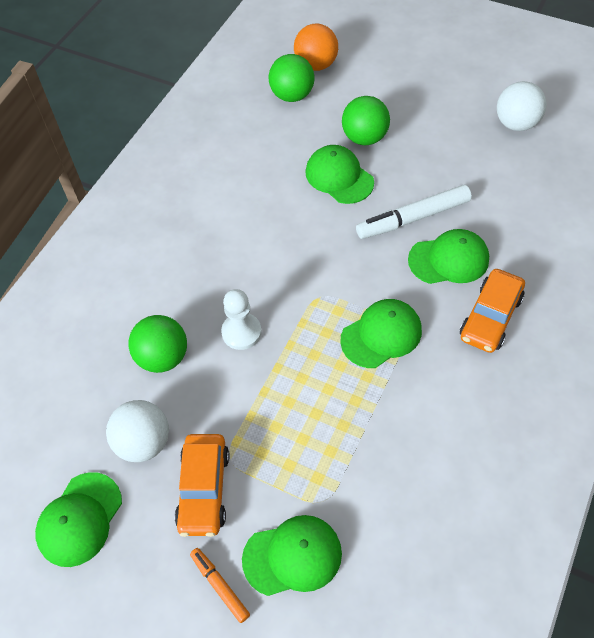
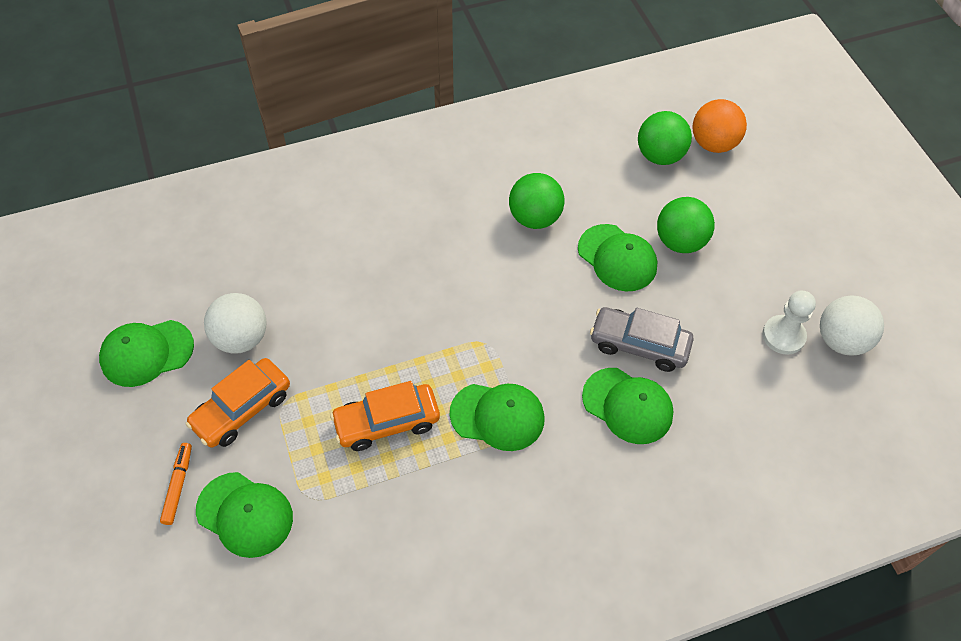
camera: 40 degrees right, 0 degrees up
(163, 357) = (321, 288): green ball -> green ball (534, 218)
(241, 332) = (396, 318): white pawn -> white pawn (783, 336)
(339, 177) = (617, 258): green cap -> green cap turned 135 degrees clockwise
(413, 218) = (639, 345): white marker -> grey car
(490, 317) = (604, 484): orange car -> orange car (387, 422)

